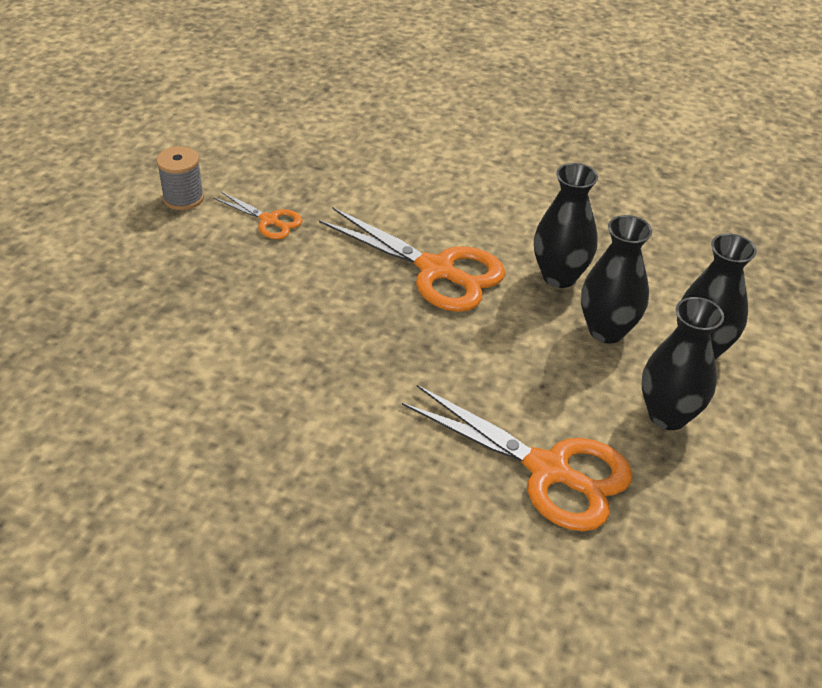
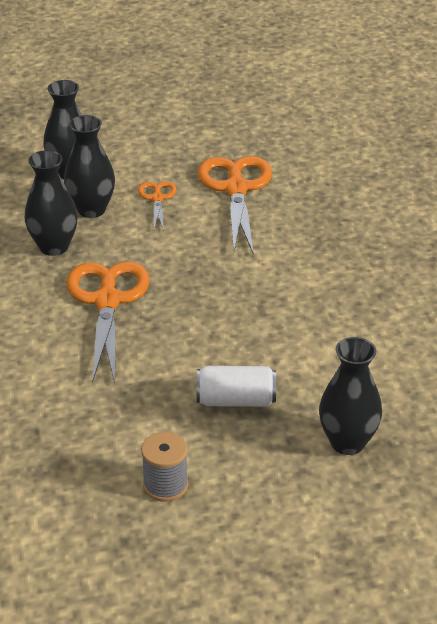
camera: 125 degrees left, 5 degrees down
(218, 277) = (236, 400): none -> white can
(269, 220) = (140, 415): orange scissors -> orange scissors (157, 198)
(668, 415) = (144, 166): black vase -> black vase (347, 442)

